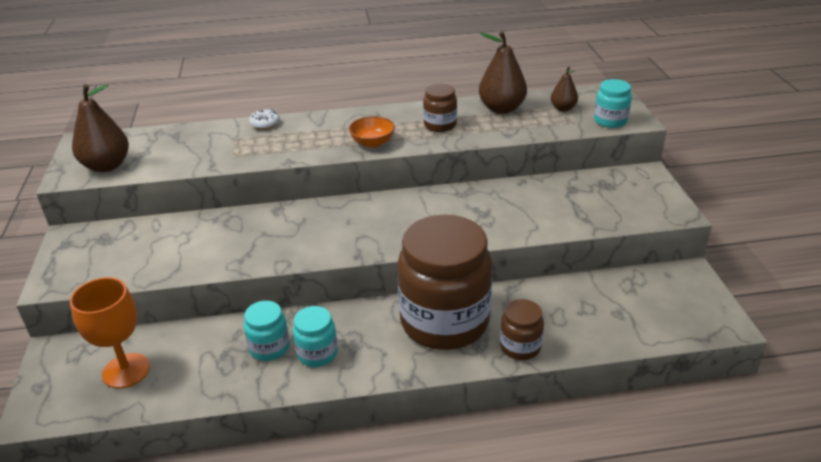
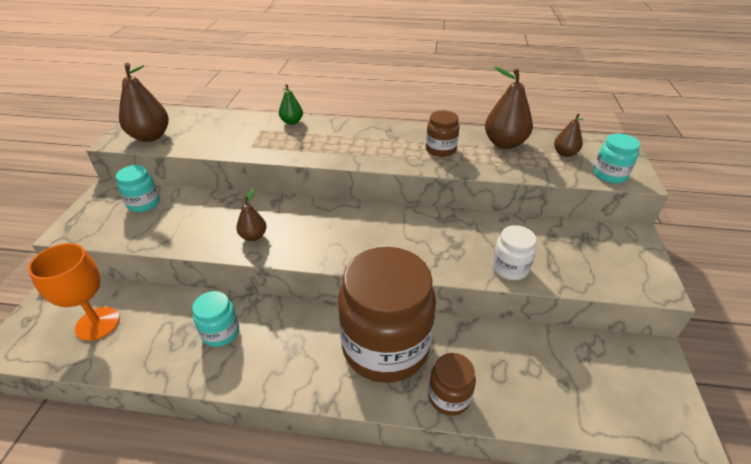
camera: 15 degrees right, 5 degrees up
(265, 124) = (292, 122): white donut -> green pear
(271, 247) = (253, 236): none -> brown pear
(317, 353) = (257, 350): turquoise jar -> turquoise jar (144, 203)
(372, 143) = (372, 156): orange bowl -> none
(542, 223) = (510, 268): none -> white jar

